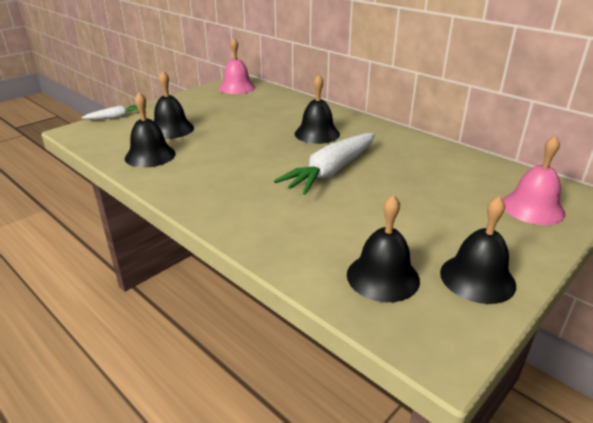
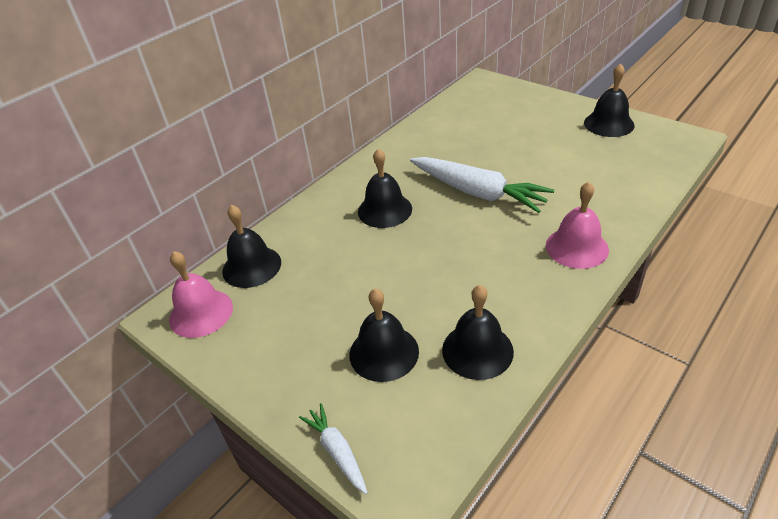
camera: 90 degrees left, 10 degrees up
(383, 277) = (630, 158): black bell -> black bell (251, 266)
(532, 208) = (507, 99): pink bell -> pink bell (576, 247)

